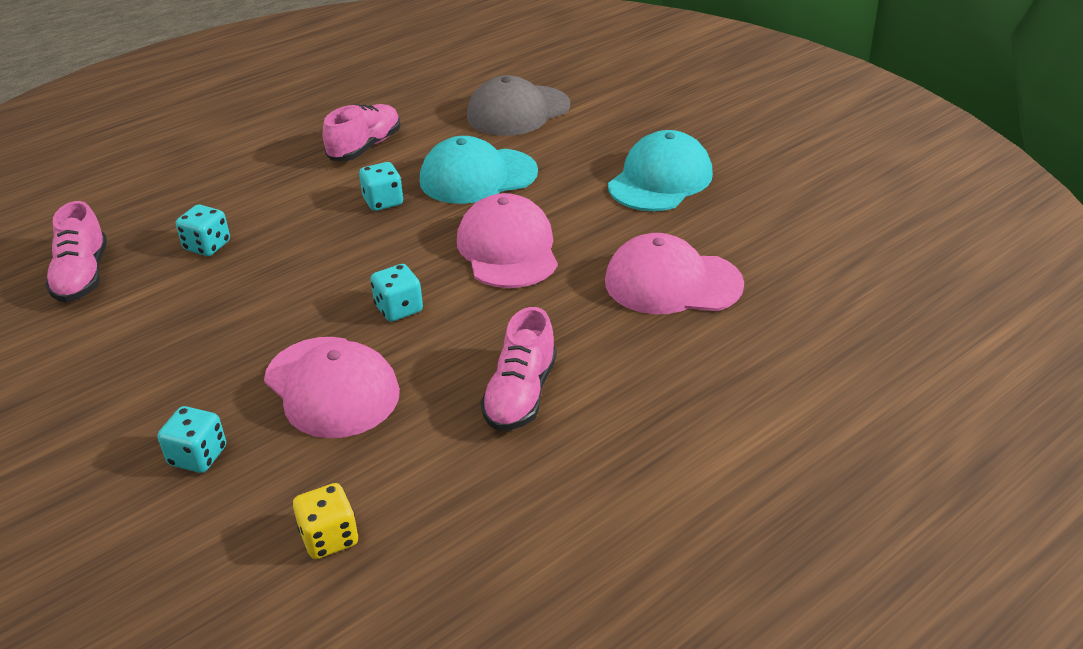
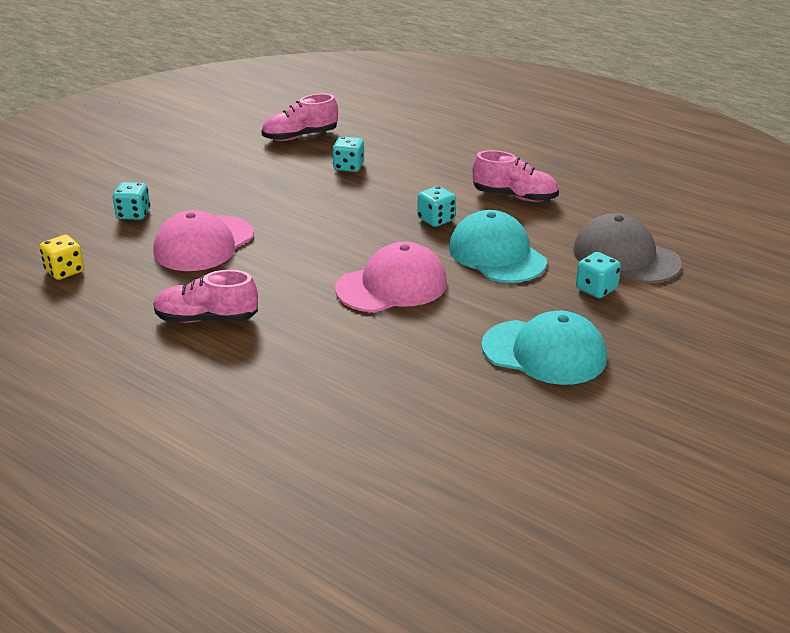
camera: 75 degrees right, 5 degrees down
(399, 309) = (296, 252): turquoise dice -> turquoise dice (596, 289)
(672, 283) = (371, 376): pink cap -> none

